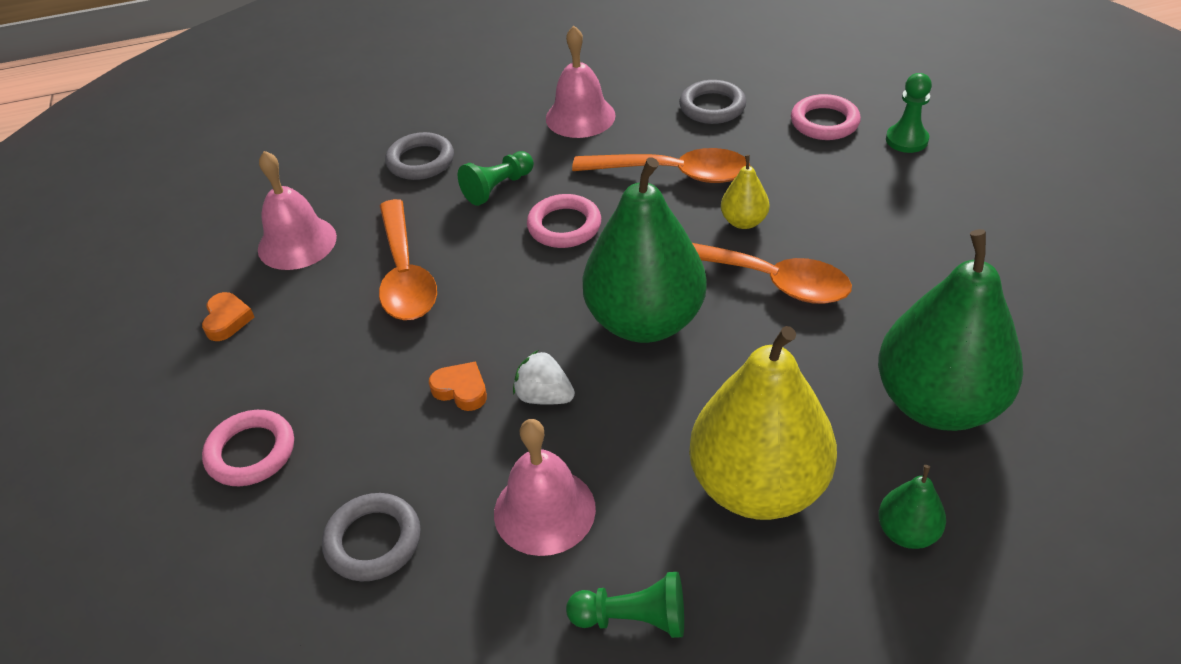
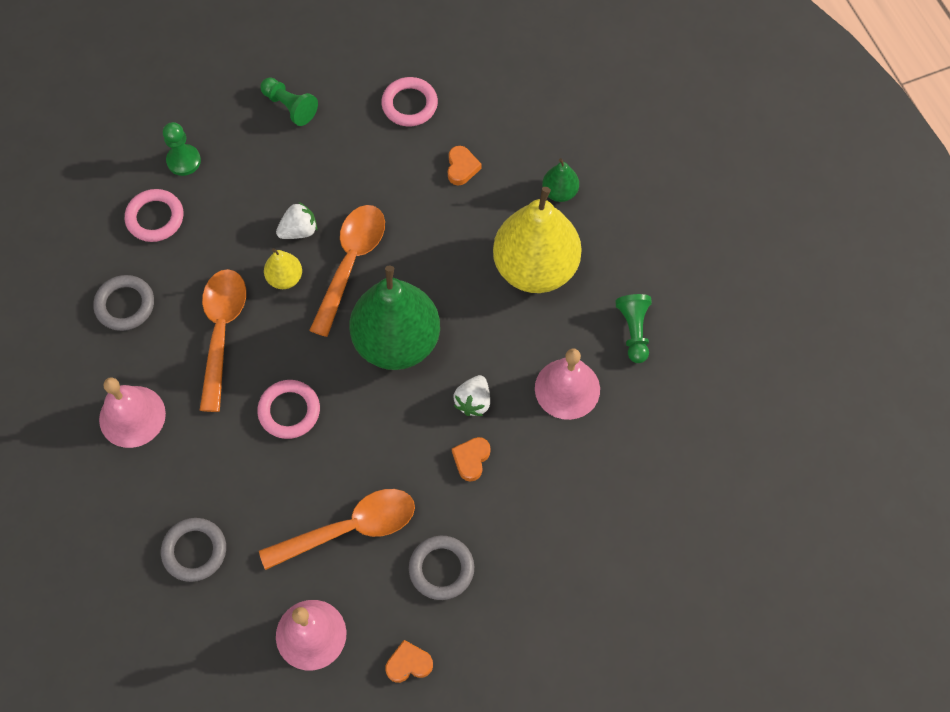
camera: 100 degrees left, 20 degrees up
(251, 452) = (540, 595): pink ring -> pink ring (409, 104)
(373, 541) = (602, 489): grey ring -> grey ring (441, 569)
(498, 188) = (237, 473): green pawn -> green pawn (290, 107)
(813, 233) = (299, 230): none -> white strawberry
(937, 403) = (462, 168): green pear -> orange heart

